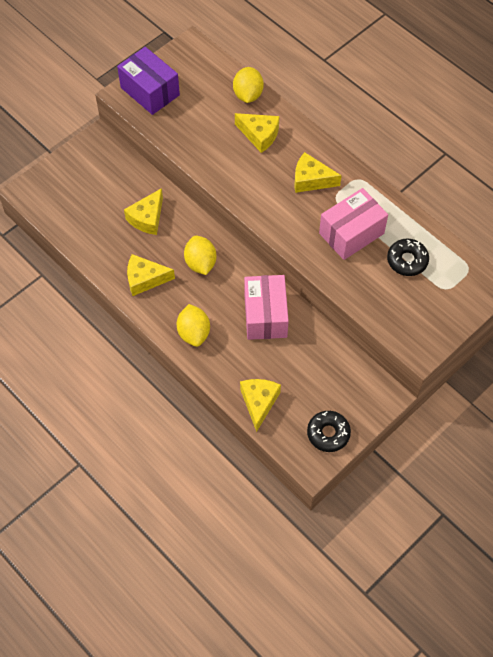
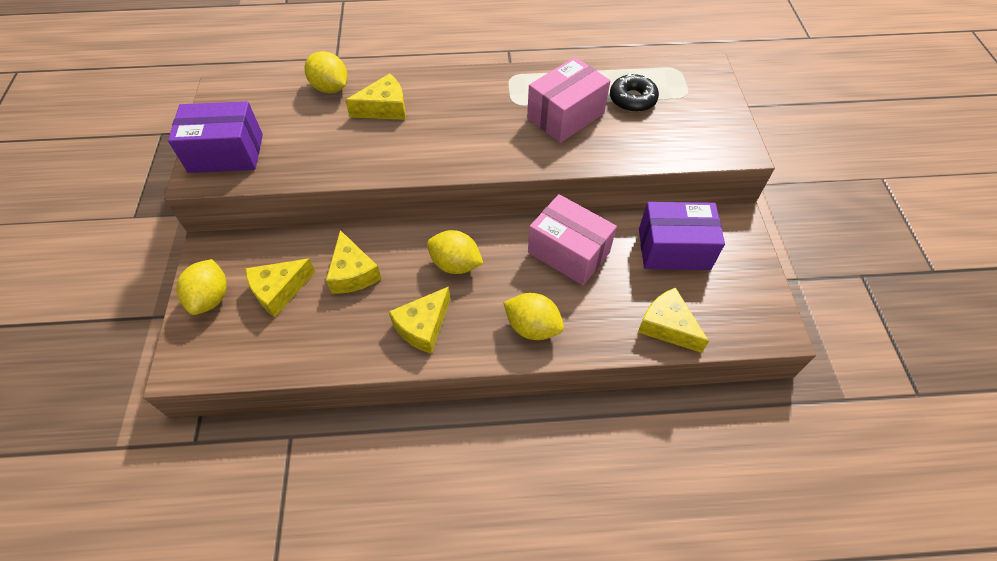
camera: 50 degrees left, 5 degrees down
(72, 167) = (211, 298): none -> yellow lemon
(311, 180) = (476, 105): yellow cheese -> yellow cheese (279, 290)
(324, 372) = (674, 249): none -> purple box
(328, 433) = (748, 292): black donut -> none
(351, 233) = (565, 116): pink box -> pink box turned 45 degrees clockwise

